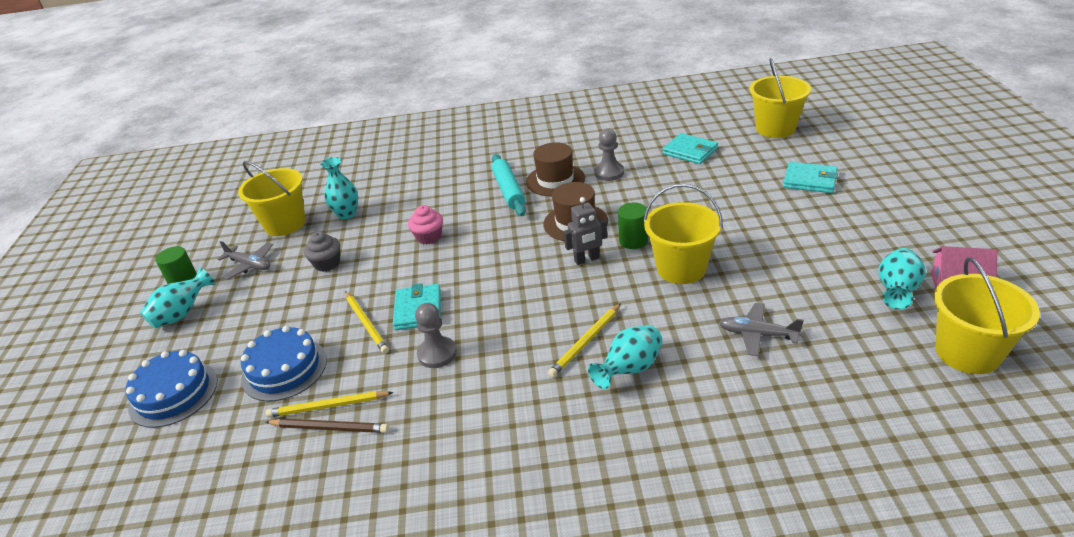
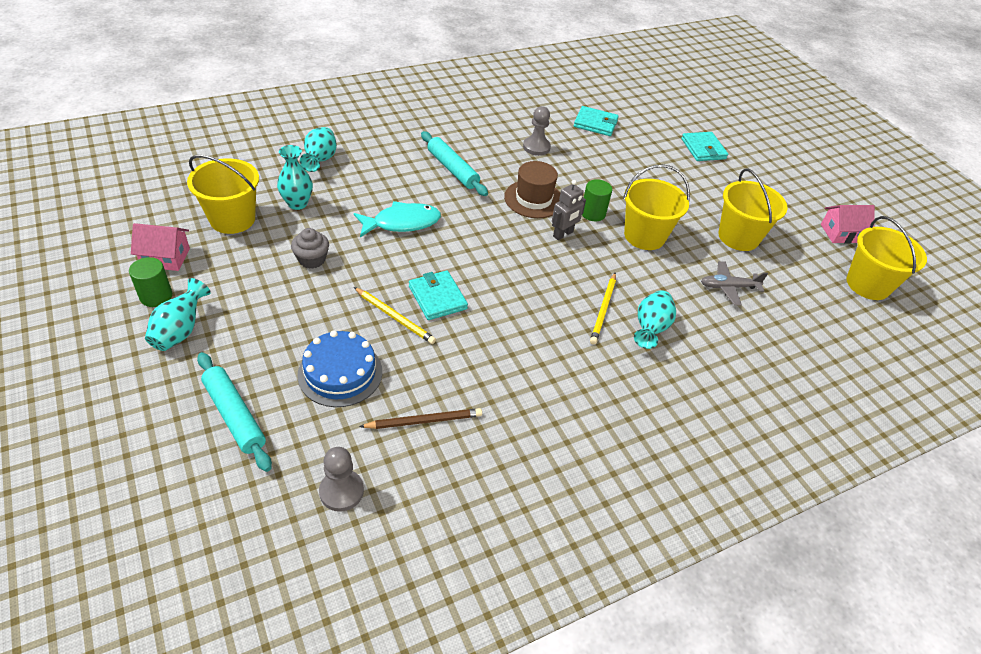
camera: 30 degrees left, 10 degrees up
(173, 393) = (234, 415): blue cake -> turquoise rolling pin
(212, 252) = (165, 257): none -> pink house
(249, 265) = (223, 269): grey plane -> none
(328, 406) = (409, 401): yellow pencil -> none
(429, 237) = (402, 223): pink cupcake -> turquoise fish
(437, 354) = (481, 337): grey pawn -> grey pawn (341, 491)
(555, 180) = (491, 157): brown hat -> none
(775, 128) = (654, 99): yellow bucket -> yellow bucket (738, 237)
(810, 180) = (703, 149): turquoise wallet -> turquoise wallet turned 75 degrees clockwise
(896, 291) = (805, 241): turquoise vase -> turquoise vase (320, 160)

